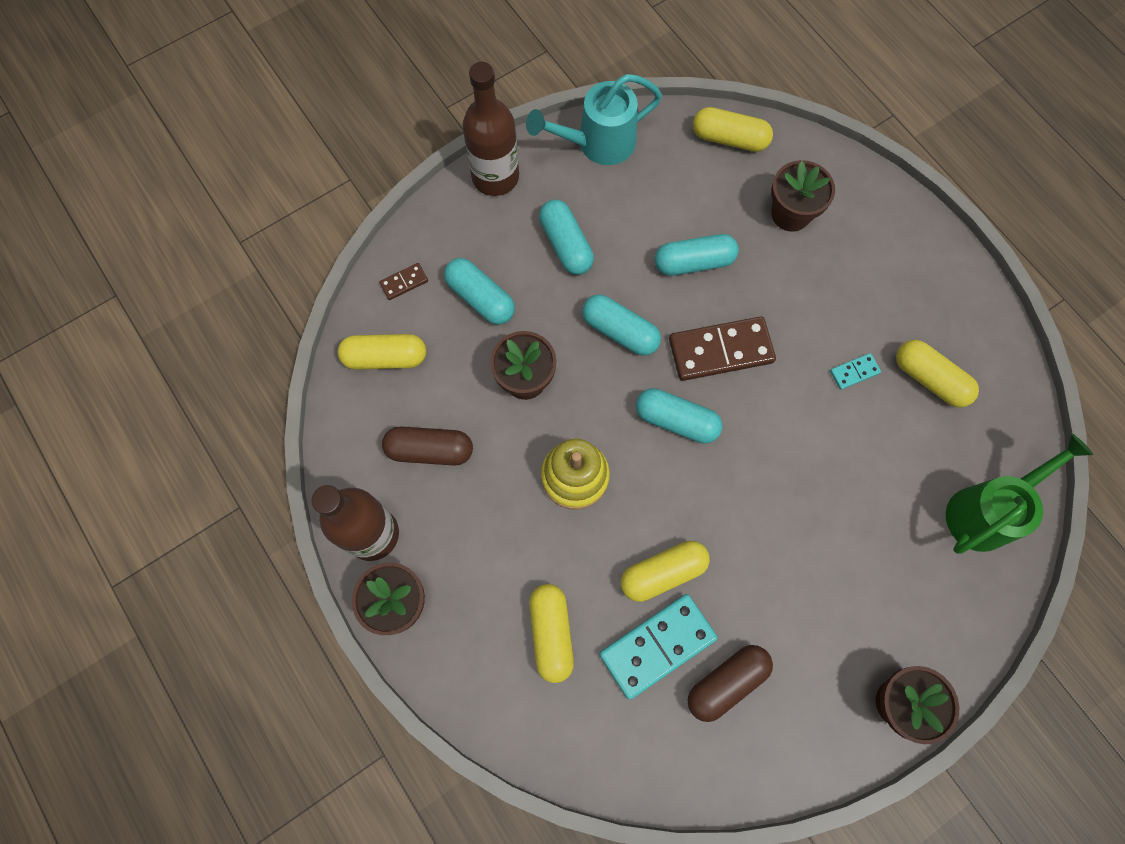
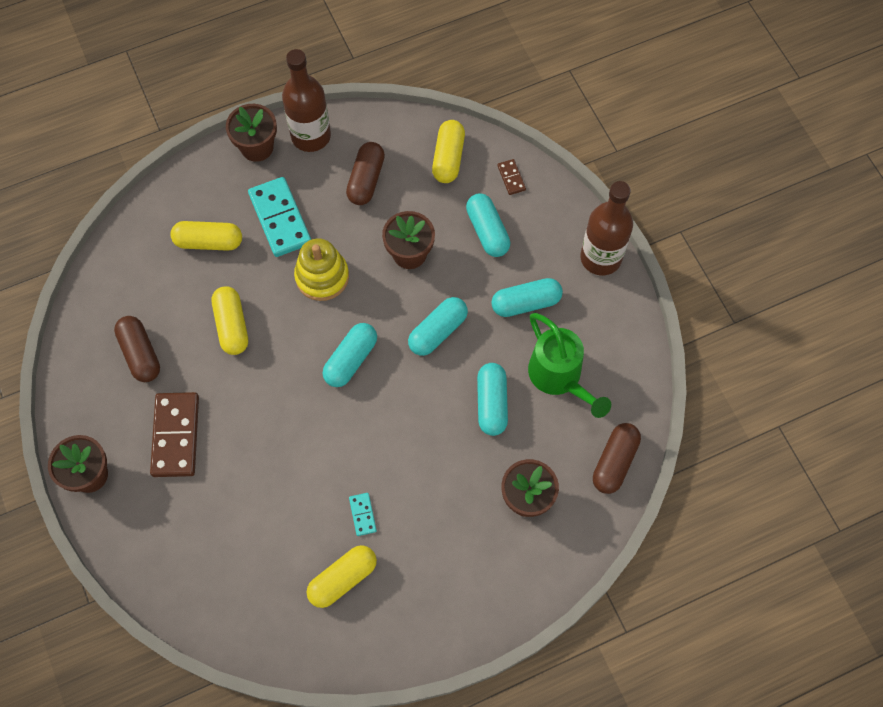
camera: 100 degrees right, 5 degrees down
(480, 298) = (487, 231): turquoise capsule -> turquoise capsule turned 75 degrees counterclockwise
(598, 143) = (624, 346): turquoise watering can -> none
(657, 646) = (179, 311): turquoise domino -> turquoise domino (280, 219)
(720, 351) = (404, 408): brown domino -> brown domino (175, 436)
(729, 139) = (614, 462): yellow capsule -> brown capsule
(986, 511) = (216, 592): green watering can -> green watering can (559, 377)

